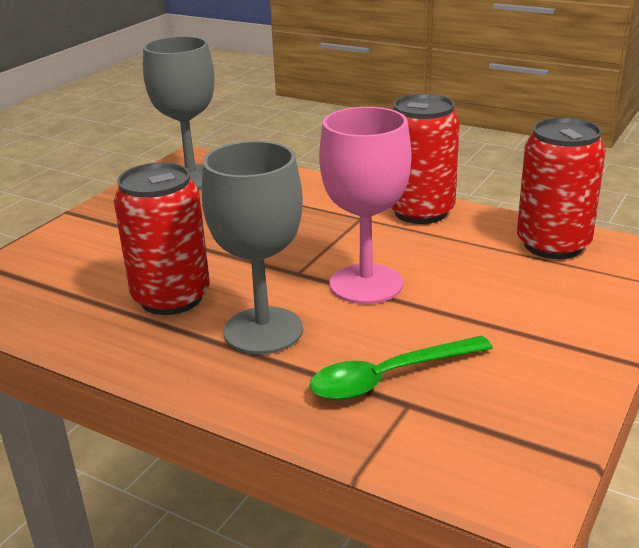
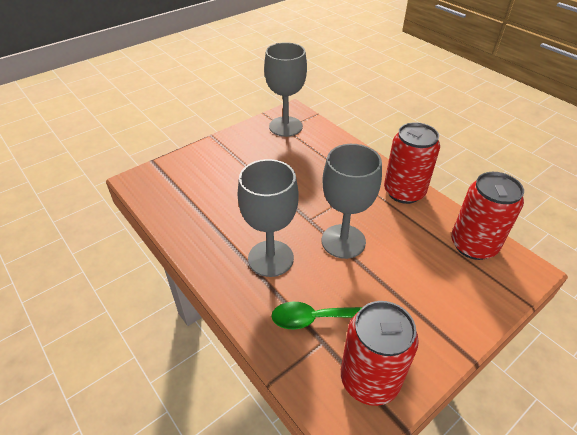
camera: 20 degrees right, 15 degrees up
(171, 298) = (234, 217): red can -> red can (369, 379)
(366, 284) = (343, 241): pink goblet -> grey goblet

